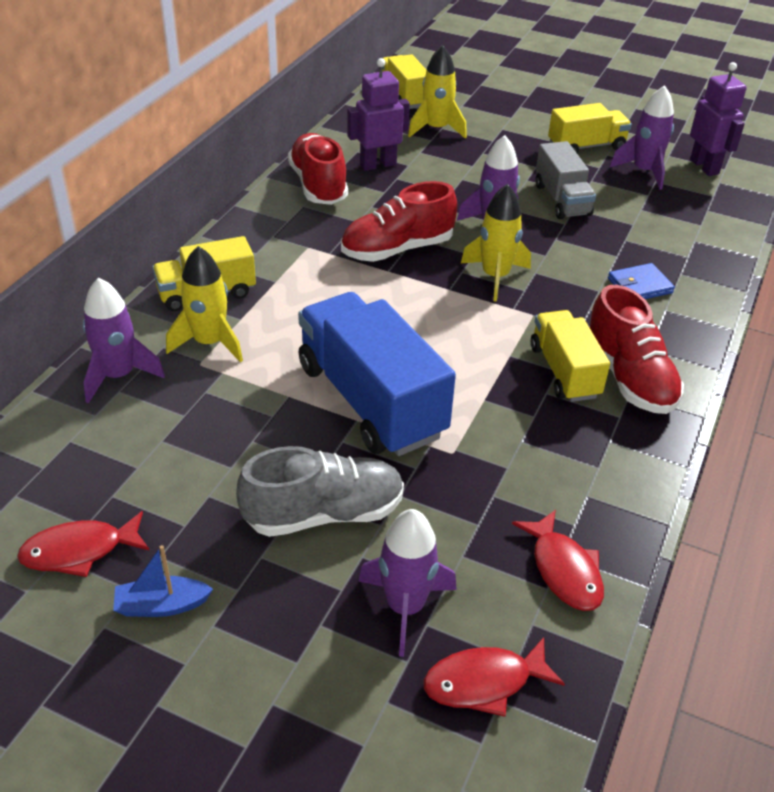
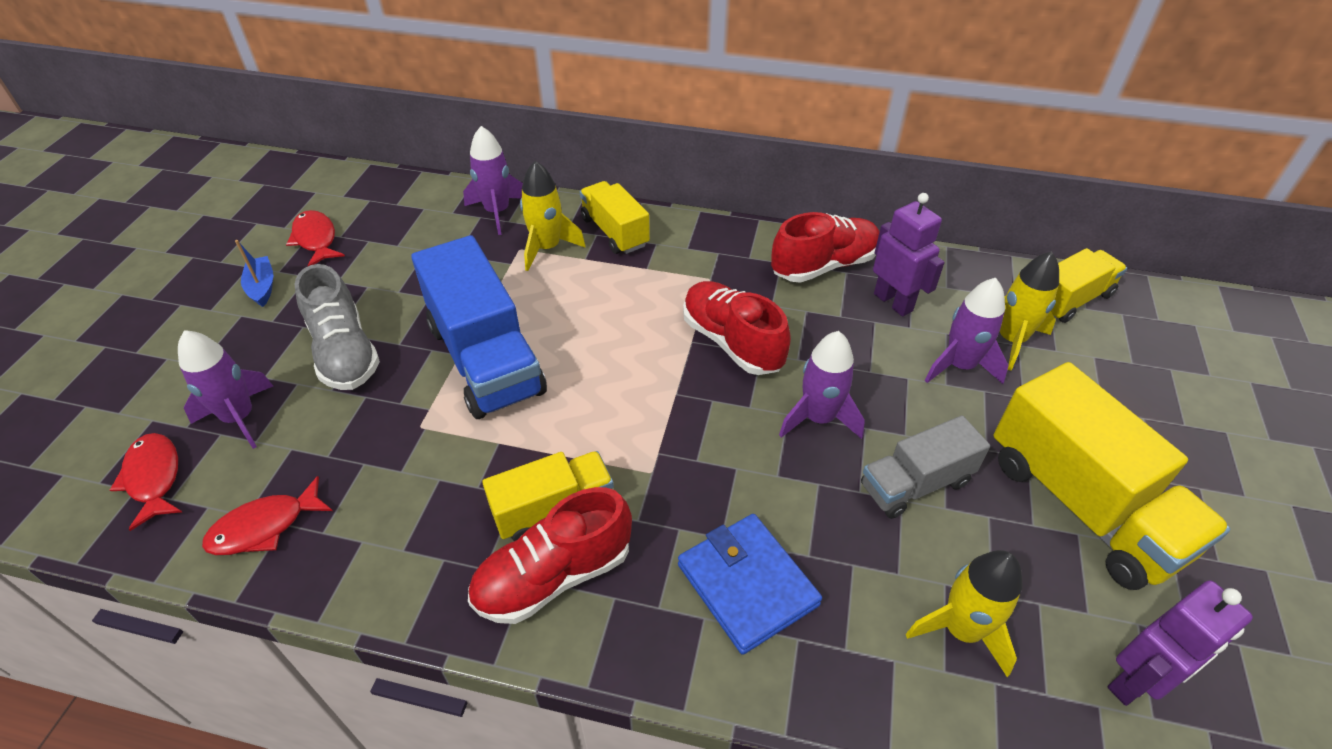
camera: 80 degrees right, 5 degrees up
(371, 400) = (485, 359): blue truck -> blue truck turned 105 degrees clockwise
(495, 277) = (712, 430): yellow rocket -> yellow rocket (961, 630)
(586, 146) = (1082, 505): yellow truck -> yellow truck, size x1.72
(639, 286) = (747, 585): blue wallet -> blue wallet, size x1.63
(644, 171) = (1058, 586): purple rocket -> purple rocket (959, 366)

